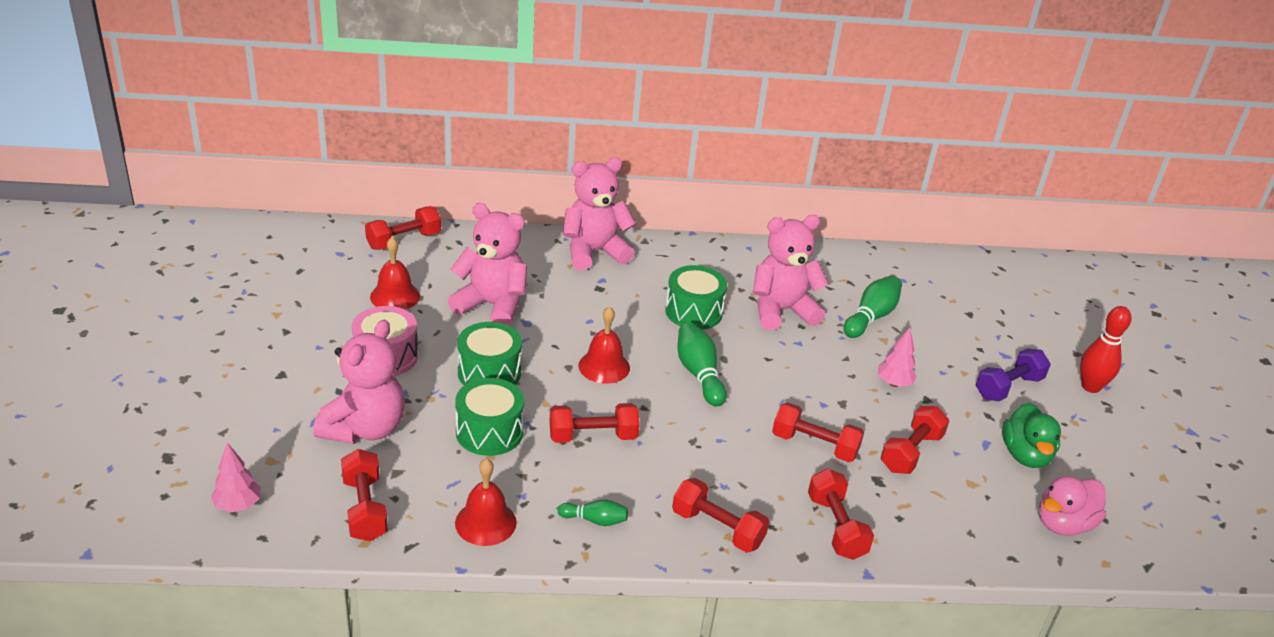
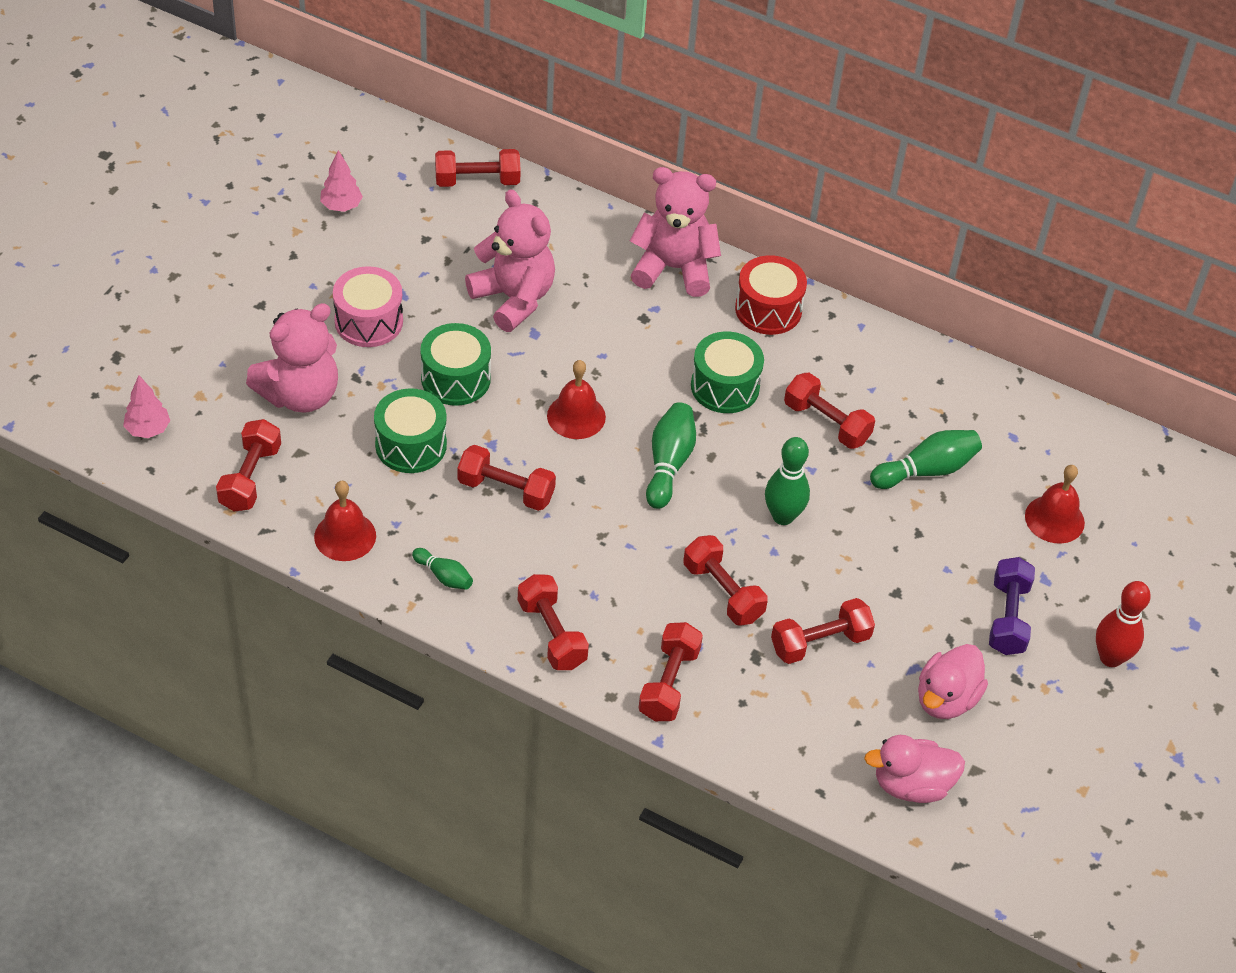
camera: 30 degrees right, 15 degrees up
(395, 296) = (423, 251): red bell -> red bell (1054, 519)
(680, 257) = (768, 309): none -> red drum
(781, 311) = (827, 423): pink teddy bear -> red dumbbell
(808, 379) = (783, 516): none -> green bowling pin
(894, 383) = (876, 560): pink tree -> pink tree (341, 206)
(1008, 387) = (1007, 617): purple dumbbell -> purple dumbbell turned 75 degrees counterclockwise
(1025, 455) = (946, 699): green duck -> pink duck

